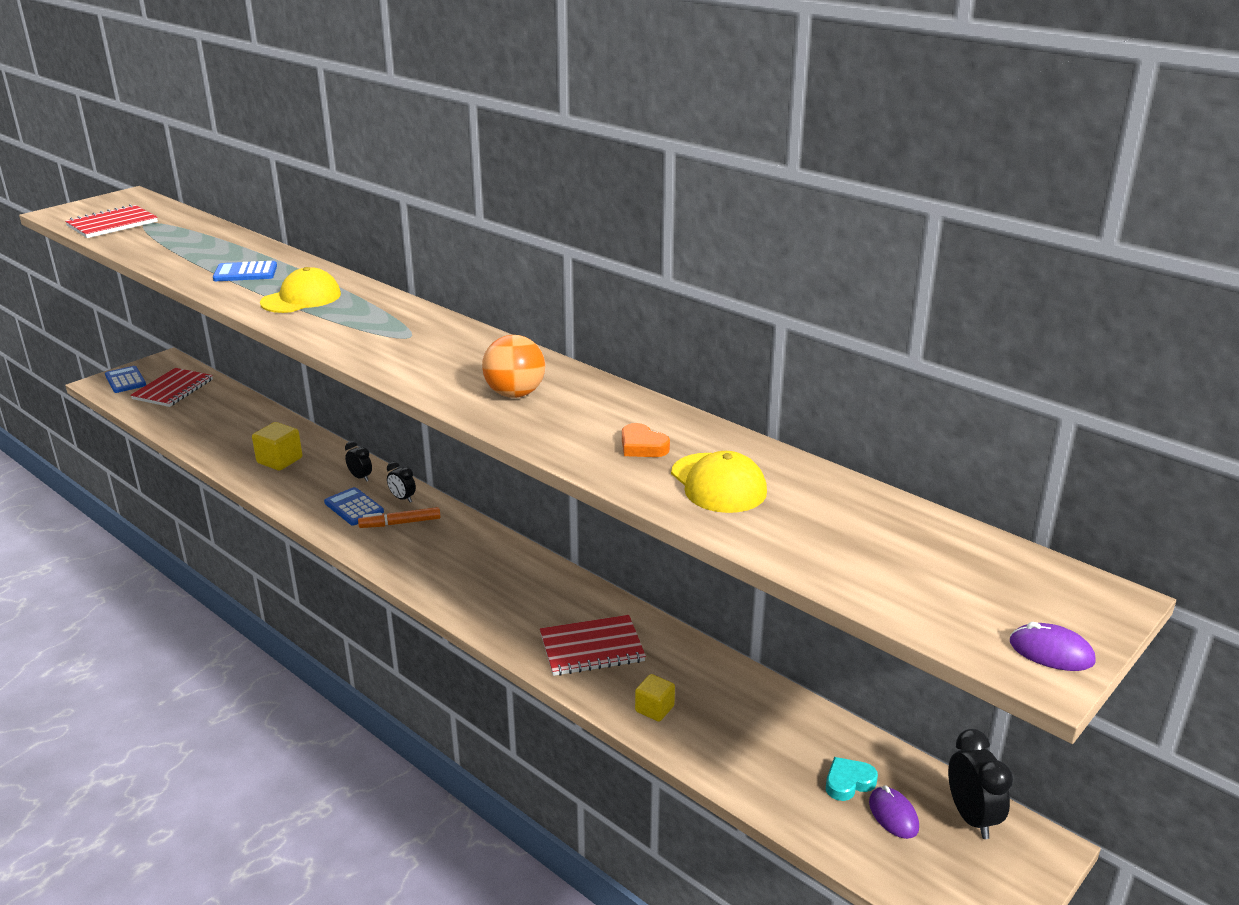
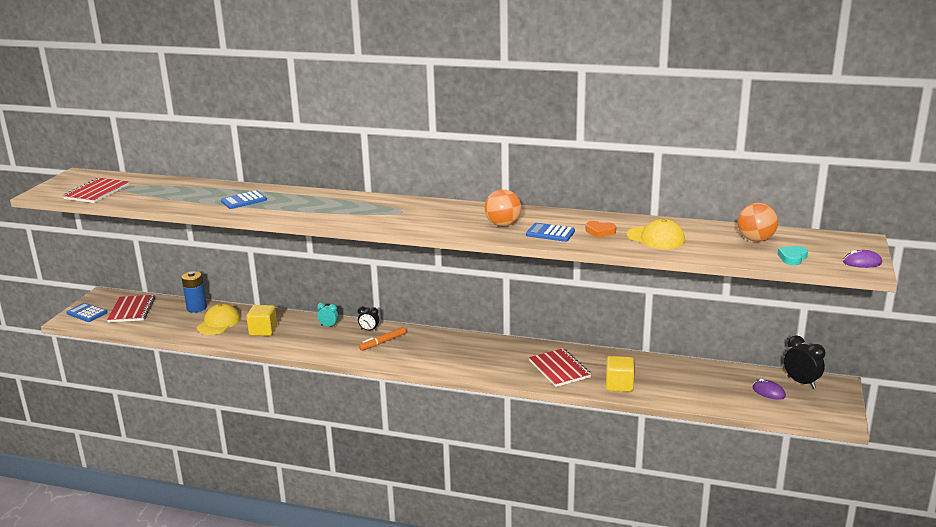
camera: 25 degrees left, 5 degrees down
(242, 406) = (196, 308): none -> blue battery
(301, 298) = (304, 206): yellow cap -> yellow cap (219, 323)
(354, 507) = (344, 342): blue calculator -> blue calculator (550, 233)
(360, 477) = (328, 326): black clock -> turquoise clock
(592, 648) = (559, 369): red notebook -> red notebook turned 75 degrees counterclockwise
(654, 709) = (619, 385): yellow cube -> yellow cube, size x1.53
(848, 782) = (737, 386): turquoise heart -> turquoise heart (792, 258)
(892, 536) = (755, 239): none -> orange ball

